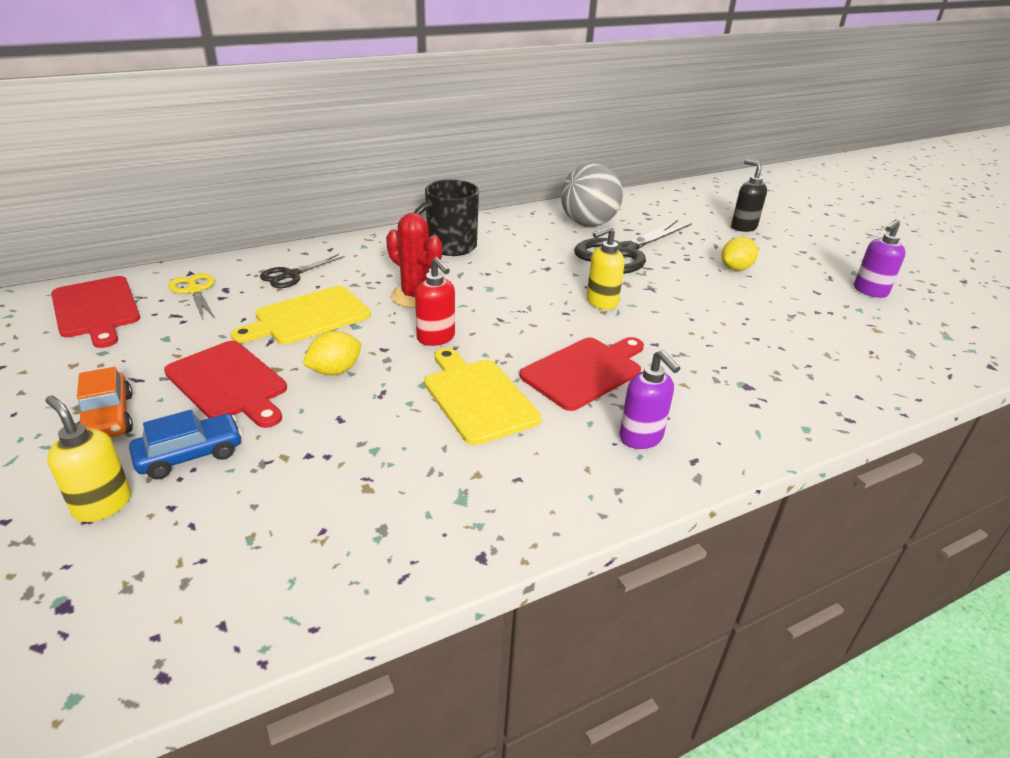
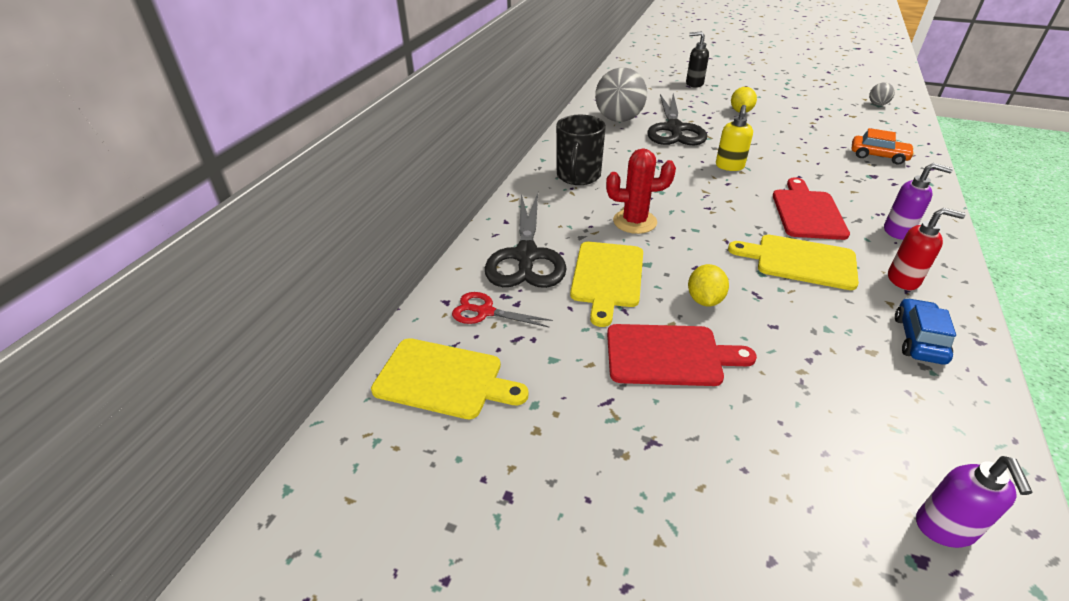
camera: 40 degrees left, 5 degrees up
(96, 309) = (444, 379): red cutting board -> yellow cutting board
(102, 504) = (793, 490): yellow soap dispenser -> none
(108, 417) = (657, 440): orange car -> orange car (878, 156)
(190, 455) = (759, 416): blue car -> blue car (918, 339)
(195, 290) = (485, 312): yellow scissors -> red scissors
(291, 275) = (526, 256): black scissors -> black scissors, size x1.91
(436, 338) = (705, 241): red soap dispenser -> red soap dispenser (903, 280)
(870, 291) = (811, 96): purple soap dispenser -> purple soap dispenser (944, 529)
(948, 336) = (877, 104): none -> grey ball

